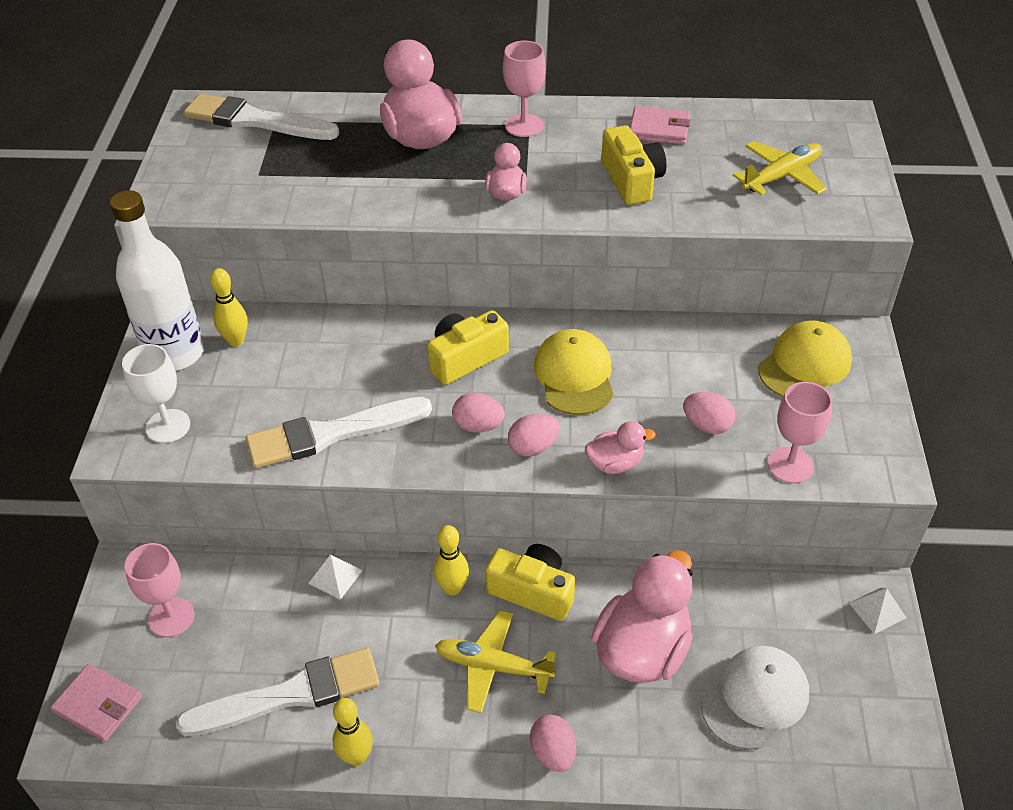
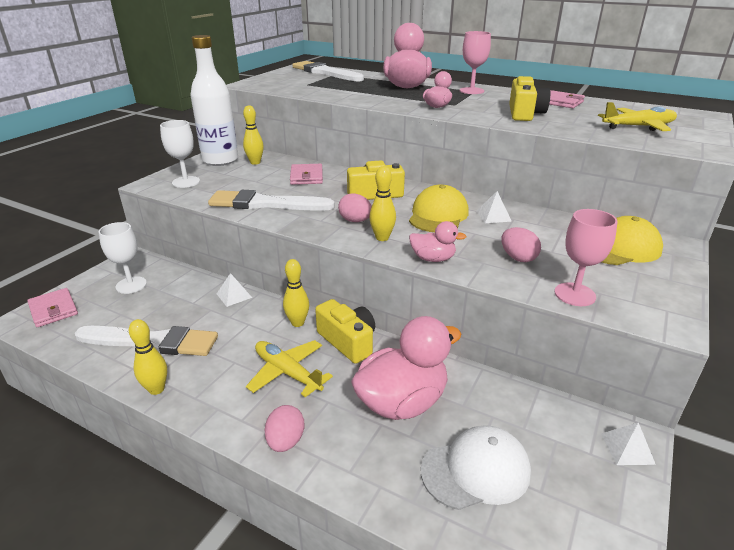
camera: 25 degrees right, 15 degrees down
(171, 617) = (131, 285): pink goblet -> white goblet
(342, 350) = (306, 177): none -> pink wallet
(533, 447) = (382, 238): pink egg -> yellow bowling pin
(641, 353) = (493, 216): none -> white pyramid

